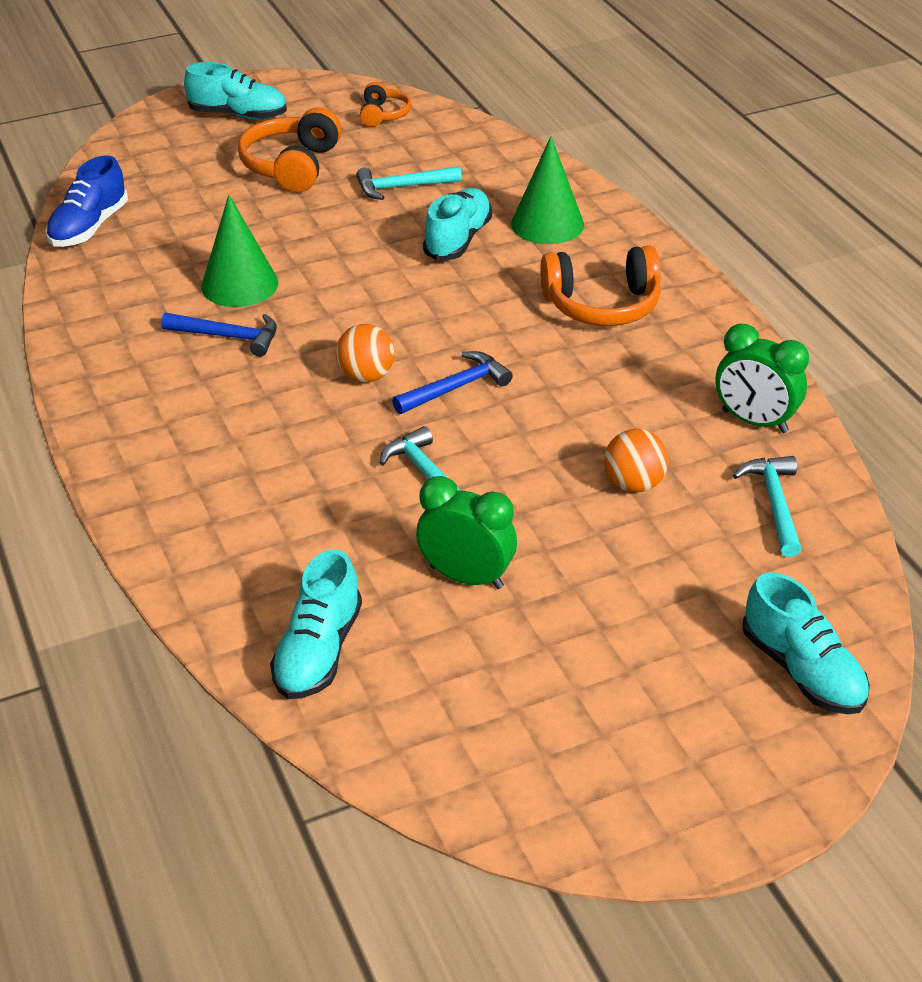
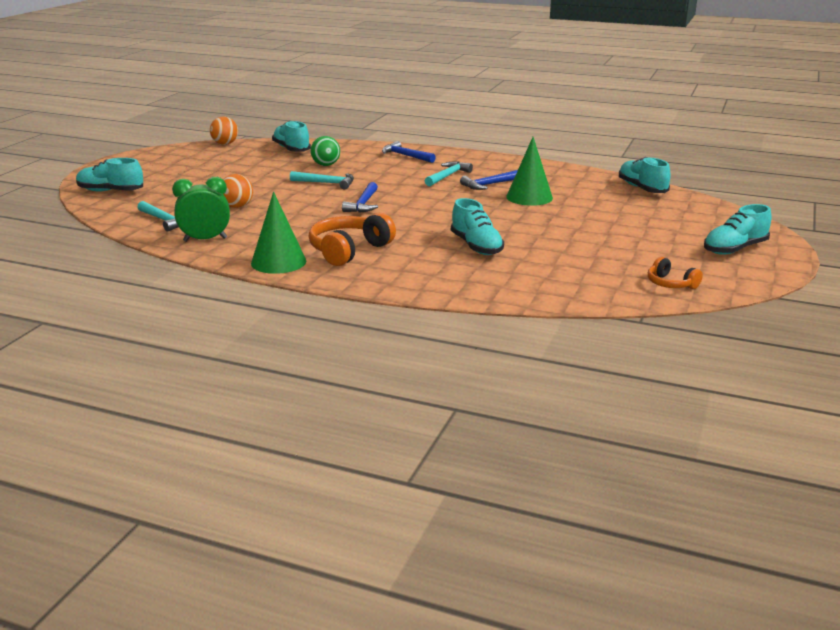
camera: 135 degrees right, 15 degrees down
(89, 227) = (642, 188): blue shoe -> turquoise shoe
(185, 490) = (406, 156): none -> blue hammer
(292, 166) = (637, 240): orange headphones -> none
(348, 540) = (326, 165): none -> green ball
(366, 376) = (408, 194): orange ball -> orange ball (225, 144)
(402, 187) = (560, 255): turquoise hammer -> turquoise hammer (448, 176)
(466, 577) = (268, 171): green clock -> none
(547, 224) = (446, 271): green cone -> green cone (278, 262)

